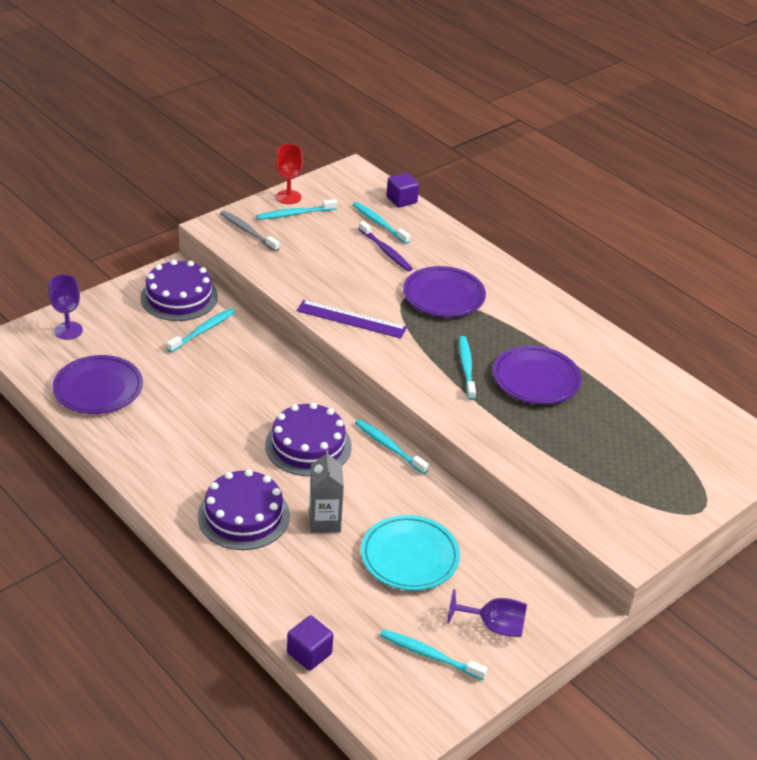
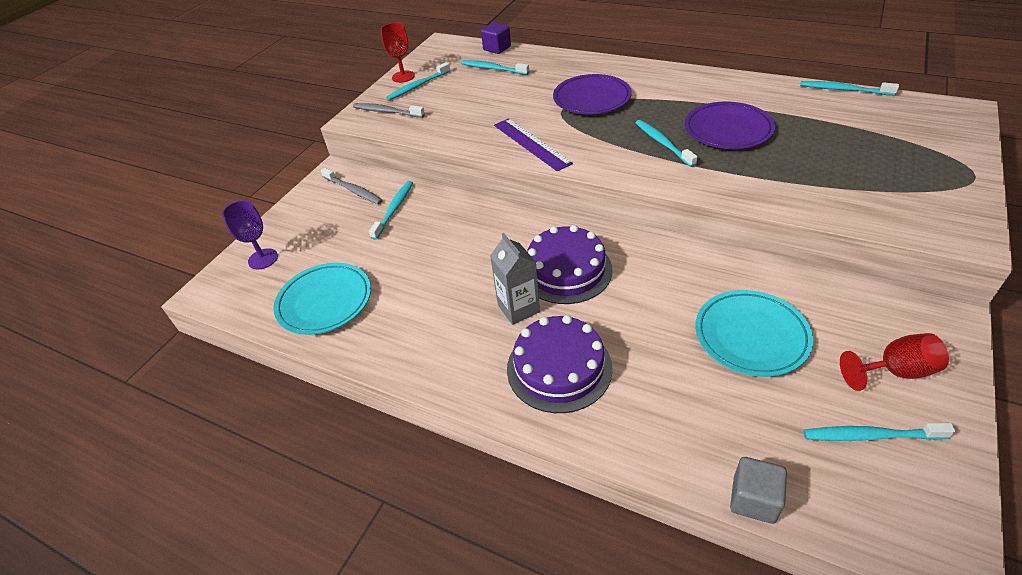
camera: 15 degrees left, 5 degrees up
(98, 389) = (325, 302): purple plate -> turquoise plate
(179, 297) = (353, 190): purple cake -> grey toothbrush
(309, 653) = (753, 499): purple cube -> grey cube
(324, 521) = (642, 337): grey carton -> grey carton (518, 308)
(351, 319) = (531, 144): purple ruler -> purple ruler turned 60 degrees clockwise
(385, 251) = (515, 85): purple toothbrush -> none
(389, 447) = (639, 240): turquoise toothbrush -> turquoise toothbrush (844, 90)
(494, 626) = (895, 371): purple goblet -> red goblet

